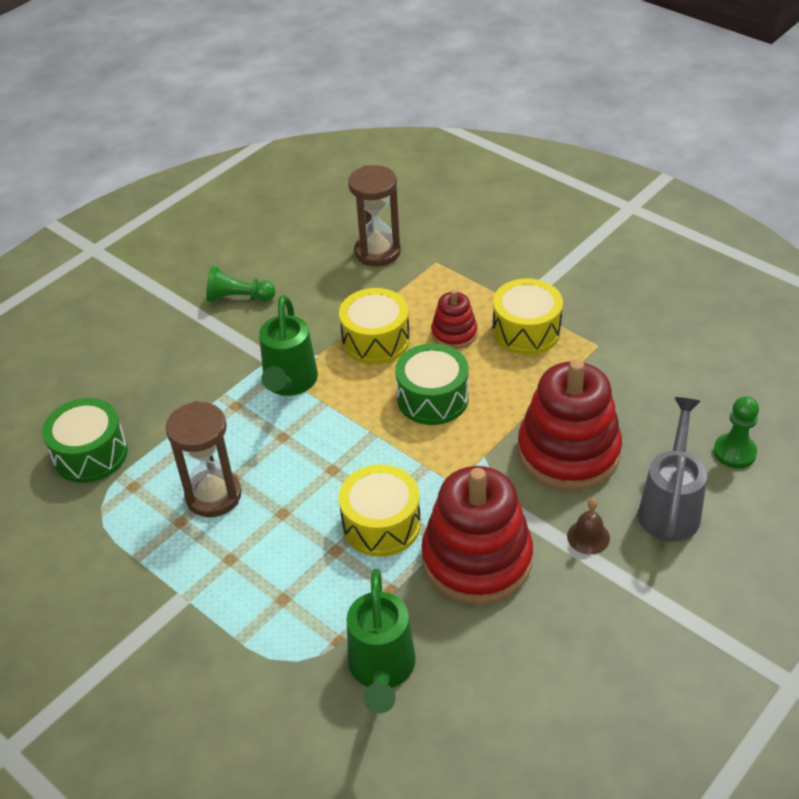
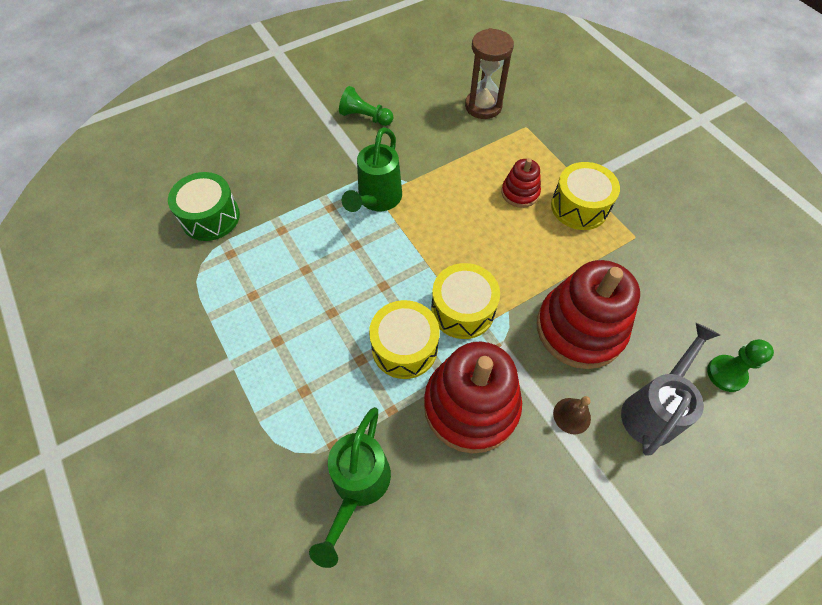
camera: 15 degrees right, 15 degrees up
(213, 495) = (285, 280): brown hourglass -> none
(375, 340) = (456, 181): yellow drum -> yellow drum (462, 310)
(432, 398) = (484, 245): green drum -> none

